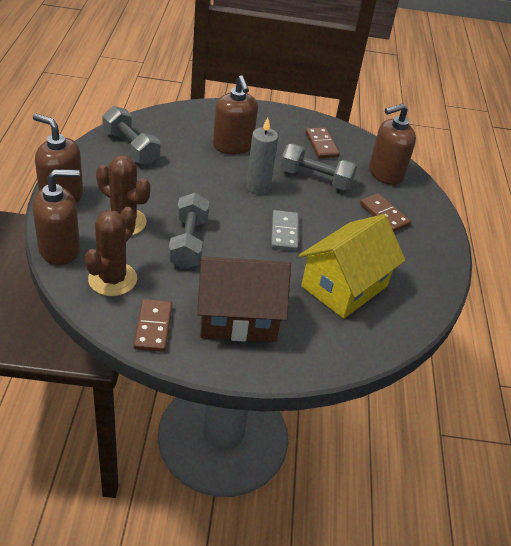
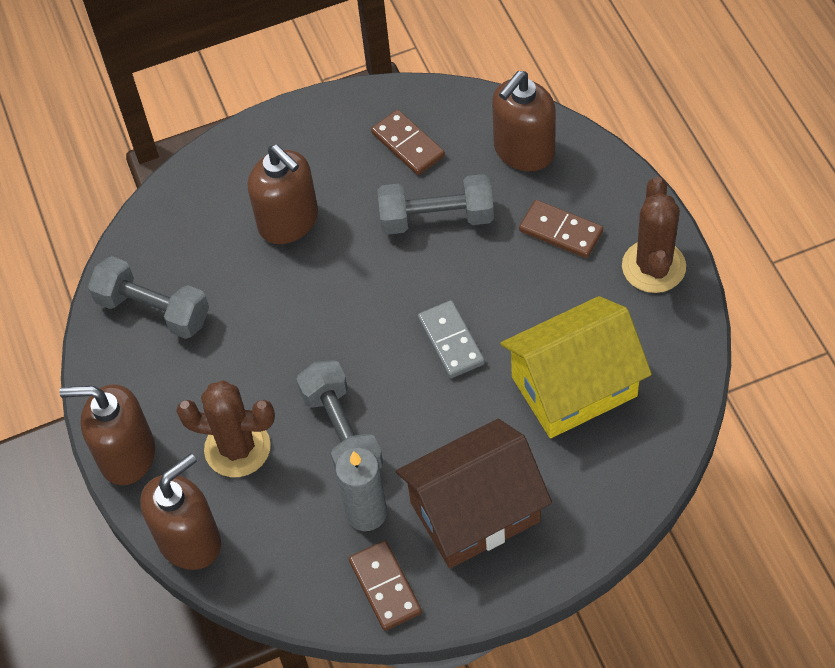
camera: 15 degrees left, 15 degrees up
(112, 279) = (288, 546): brown cactus -> brown cactus (653, 266)
(258, 187) = (370, 280): grey candle -> grey candle (366, 513)
(344, 286) = (574, 386): yellow house -> yellow house turned 45 degrees clockwise

